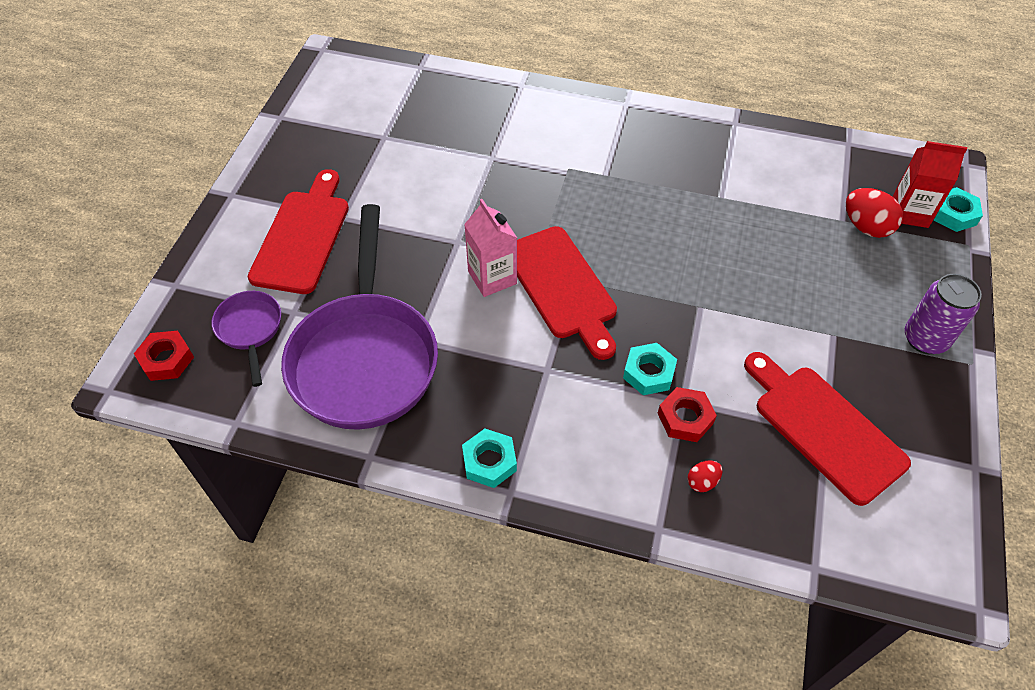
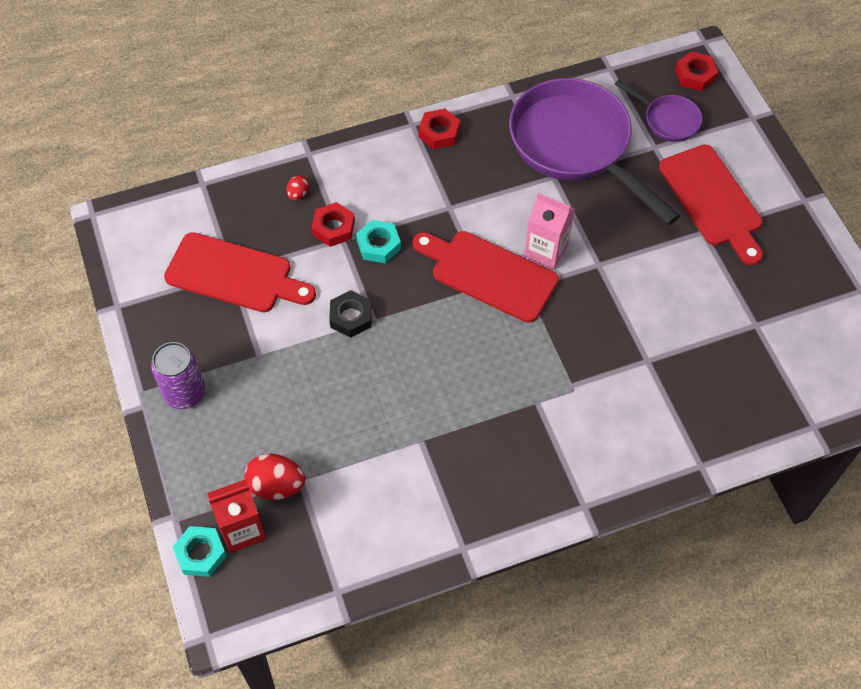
camera: 145 degrees right, 5 degrees up
(489, 461) = (439, 132): turquoise nut -> red nut
(722, 320) = (351, 317): none -> black nut

